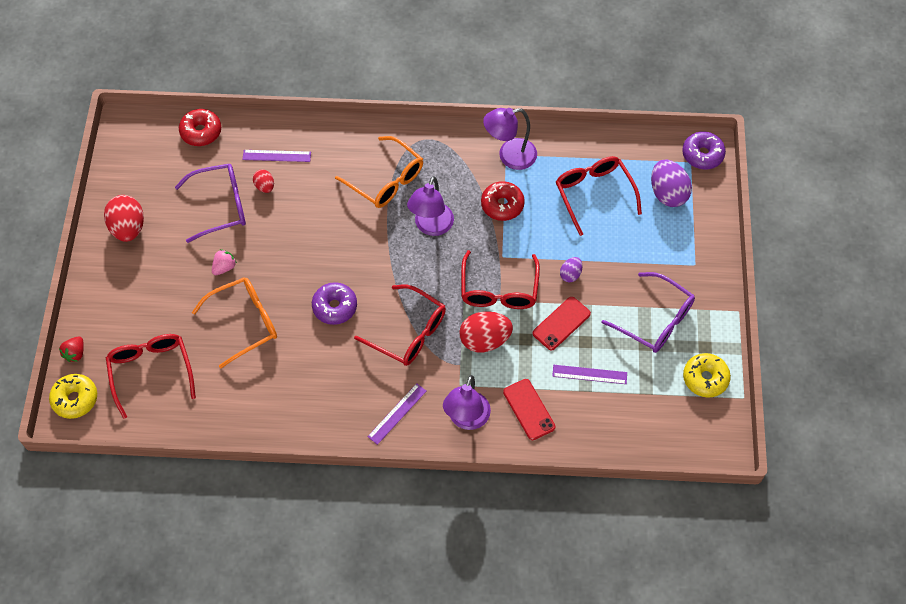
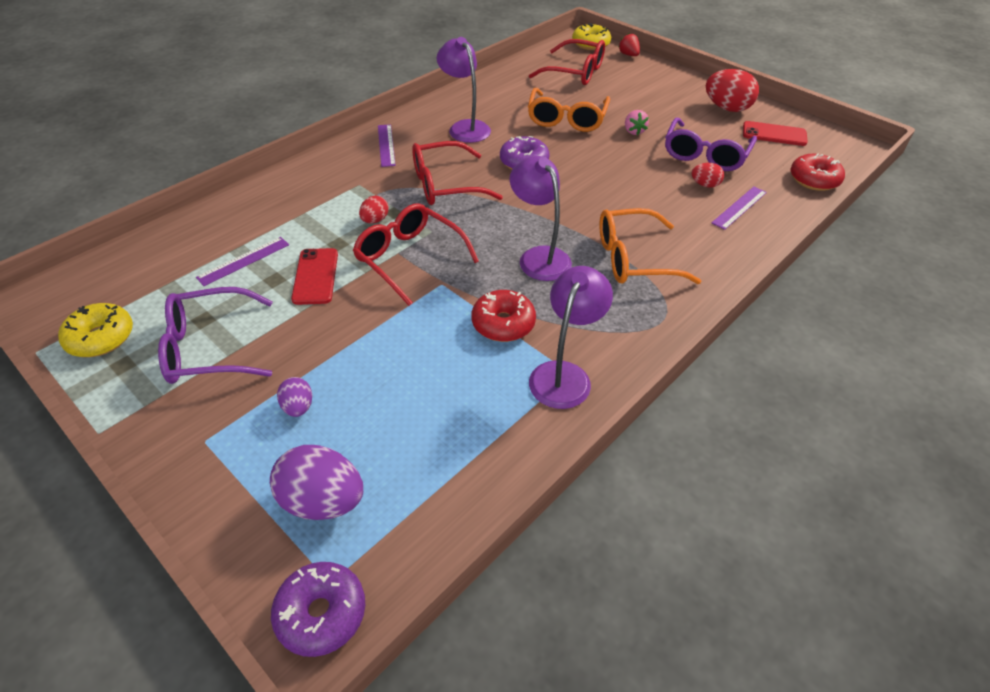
camera: 130 degrees right, 15 degrees down
(466, 419) = (326, 172): purple lamp -> purple lamp (465, 127)
(485, 340) = (375, 220): red egg -> red egg, size x0.53
(529, 409) = (278, 207): red phone -> red phone (774, 134)
(570, 274) = (353, 319): purple egg -> purple egg (298, 407)
(593, 194) = (420, 416): red glasses -> none

